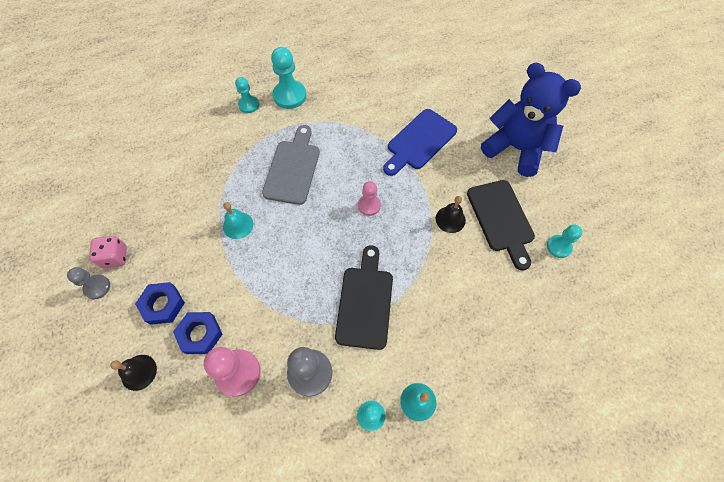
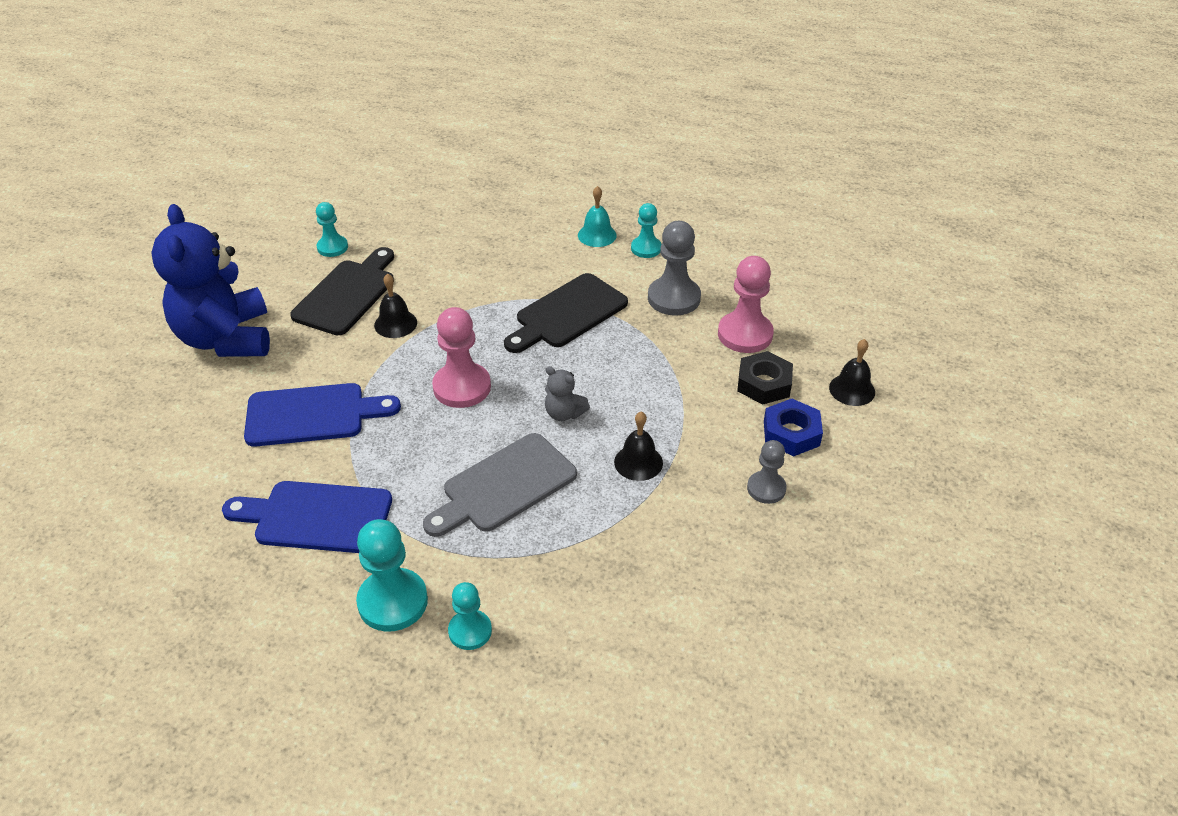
camera: 140 degrees left, 20 degrees down
(97, 287) = (867, 499): grey pawn -> grey pawn (766, 488)
(115, 257) = (827, 522): pink dice -> none
(200, 334) = (764, 384): blue nut -> black nut
(238, 225) = (638, 462): turquoise bell -> black bell
(301, 227) = (564, 413): none -> grey teddy bear
(357, 104) = (317, 517): none -> blue cutting board
(369, 205) = (462, 387): pink pawn -> pink pawn, size x1.64

